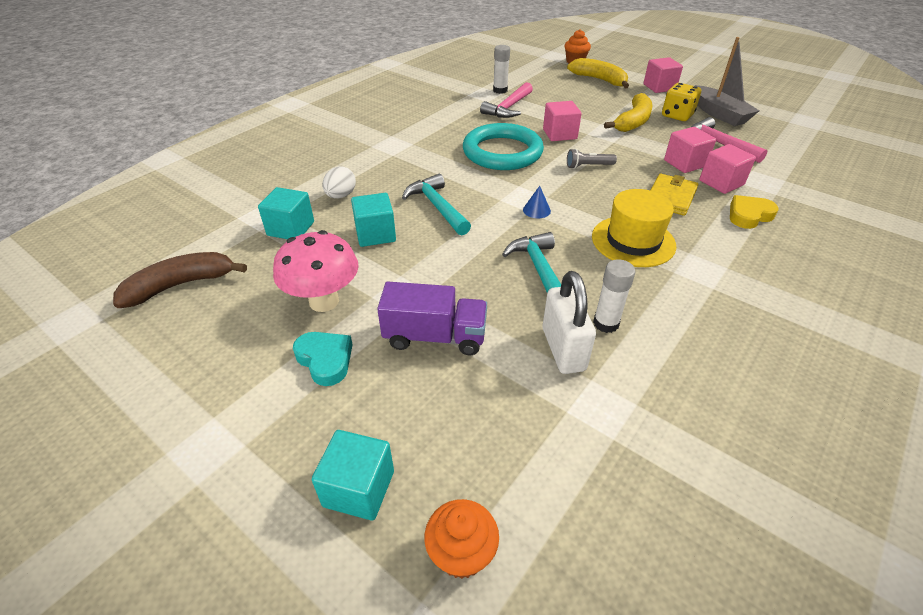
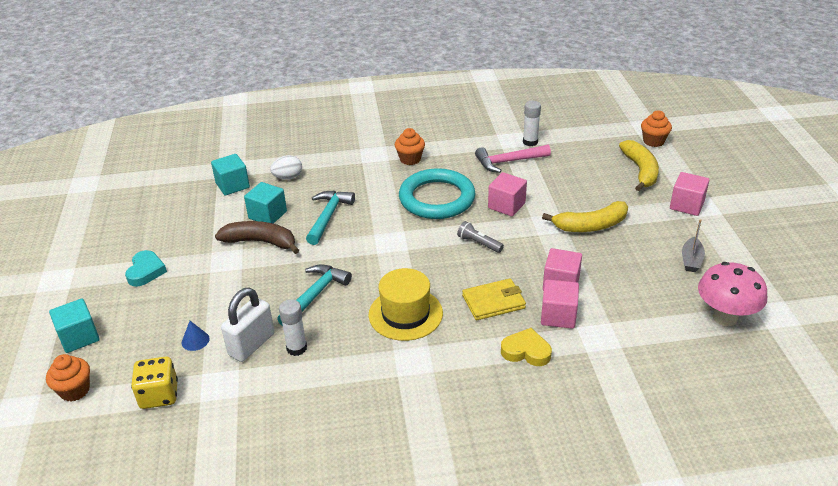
camera: 45 degrees right, 5 degrees down
(180, 285) = (144, 190): brown banana -> brown banana (260, 242)
(324, 301) = (187, 240): pink mushroom -> pink mushroom (725, 317)
(430, 136) = (410, 159): none -> orange cupcake
(435, 337) = (205, 294): purple truck -> none
(536, 210) = (383, 255): blue cone -> blue cone (195, 340)
(677, 115) = (645, 240): yellow dice -> yellow dice (159, 395)
(718, 143) = (629, 285): pink hammer -> none
(719, 114) = (691, 260): grey boat -> grey boat, size x0.57

